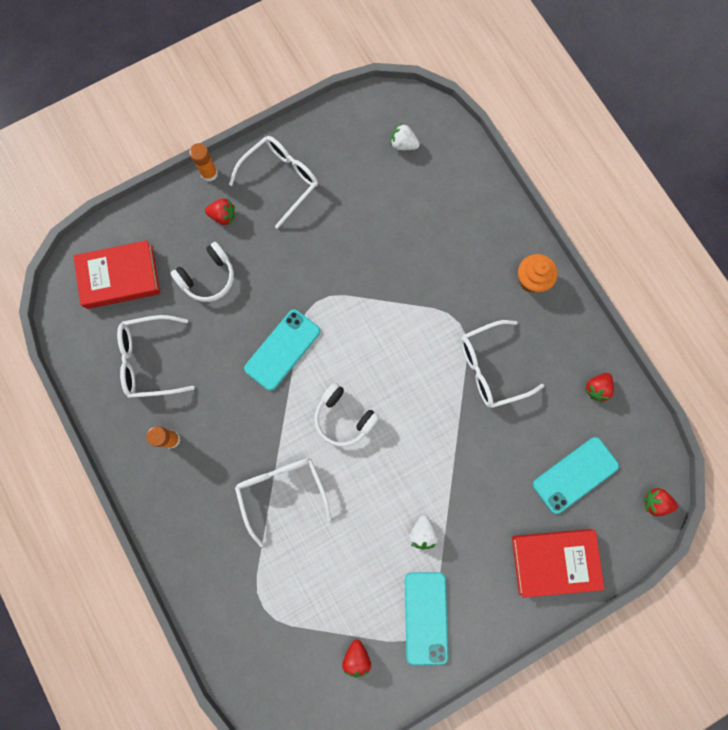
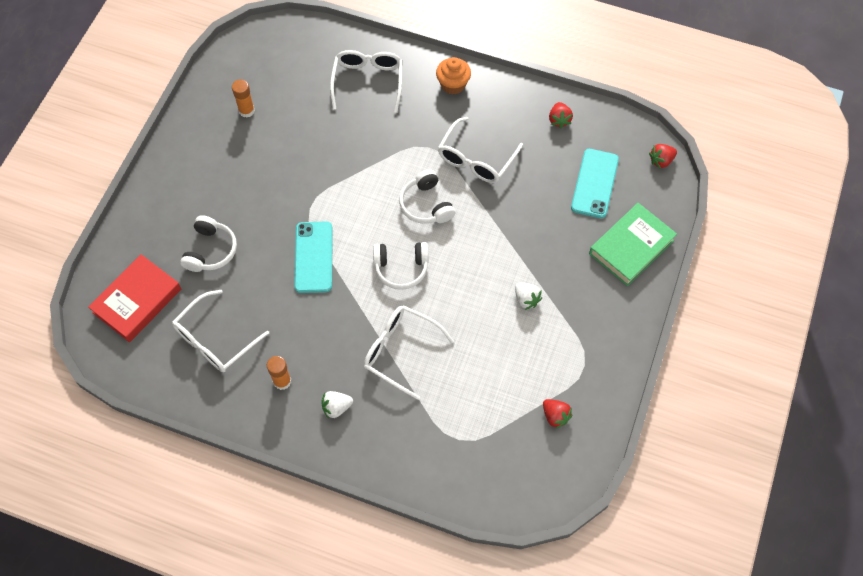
camera: 40 degrees left, 15 degrees down
(209, 173) = (147, 180): orange glue stick -> orange glue stick (246, 111)
(223, 216) = (184, 201): red strawberry -> none
(280, 180) = (208, 147): white glasses -> white glasses (368, 82)
(403, 144) = (281, 62): white strawberry -> white strawberry (336, 407)
(412, 376) = (426, 205): none -> white headphones
(426, 617) = (579, 351): turquoise phone -> none
(554, 561) = (631, 247): red book -> green book

